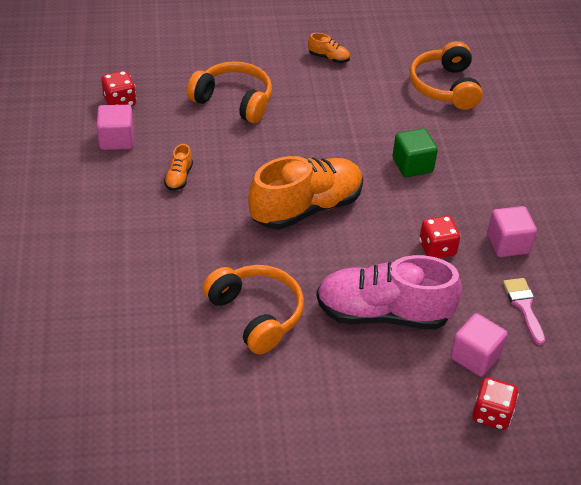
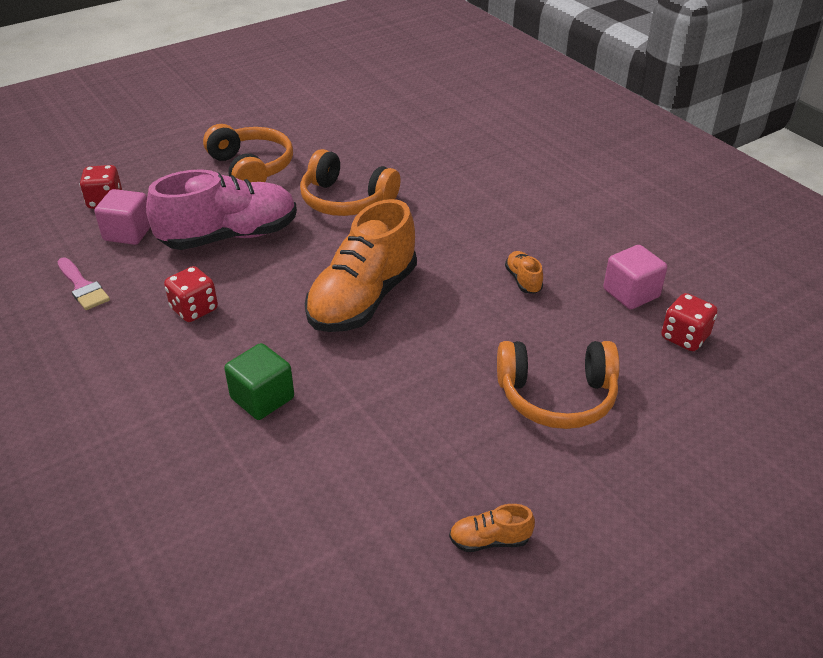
camera: 155 degrees right, 5 degrees down
(445, 87) = (264, 565): orange headphones -> orange headphones (251, 168)
(508, 244) = (109, 343): pink cube -> none

